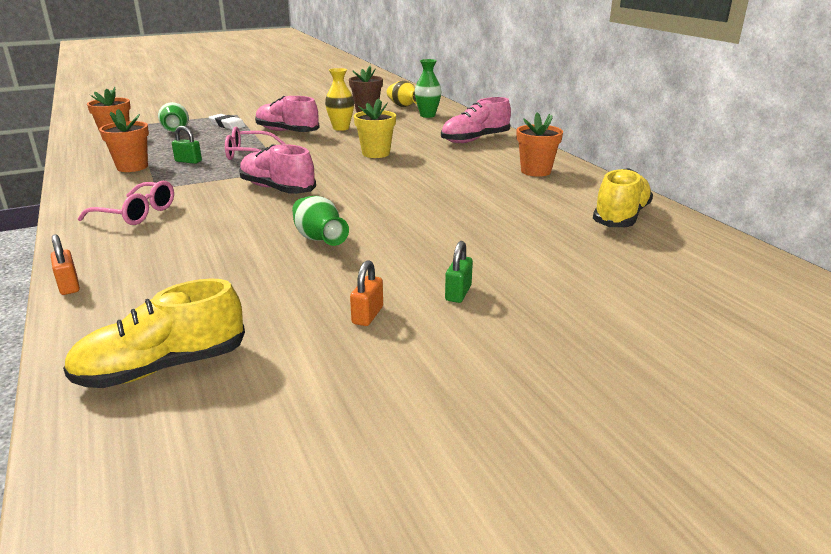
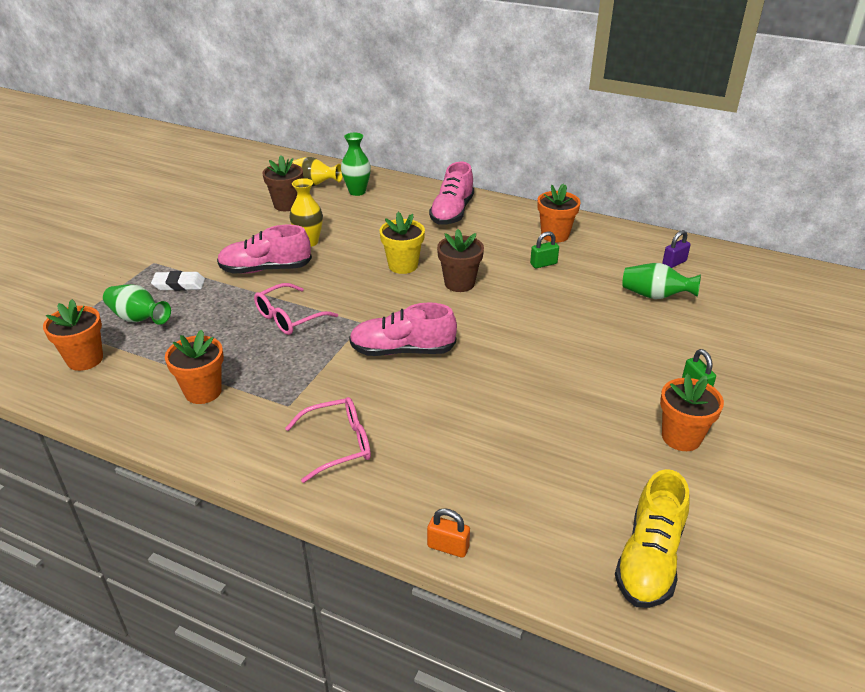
camera: 40 degrees left, 10 degrees up
(188, 161) = (247, 355): green padlock -> green padlock (543, 264)
(319, 239) = (534, 388): green vase -> green vase (655, 296)
(367, 315) = (681, 437): orange padlock -> orange flower pot
(395, 172) = (459, 283): none -> brown flower pot
(621, 217) = (674, 263): yellow shoe -> purple padlock

